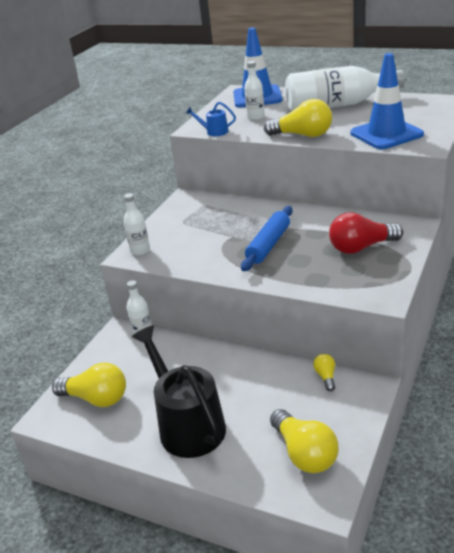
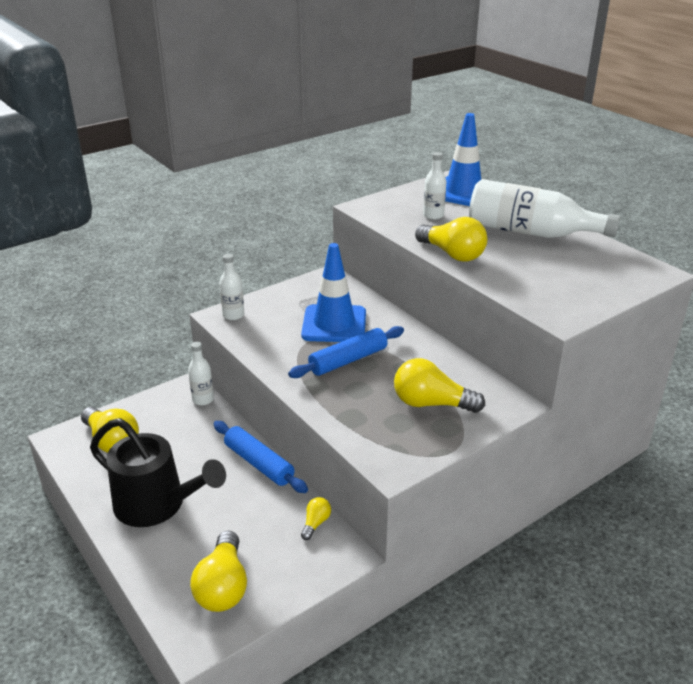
camera: 25 degrees right, 0 degrees up
(187, 425) = (156, 505): black watering can -> black watering can turned 120 degrees clockwise
(214, 132) = (375, 217): blue watering can -> none
(238, 357) = (259, 463): none -> blue rolling pin
(361, 247) = (431, 404): red light bulb -> yellow light bulb
(386, 134) = (537, 286): blue traffic cone -> blue traffic cone (334, 324)

